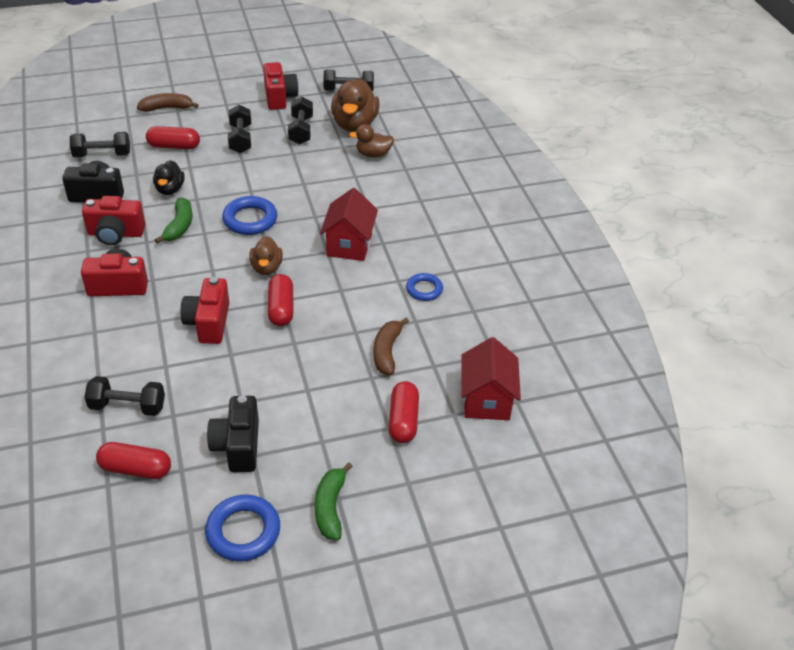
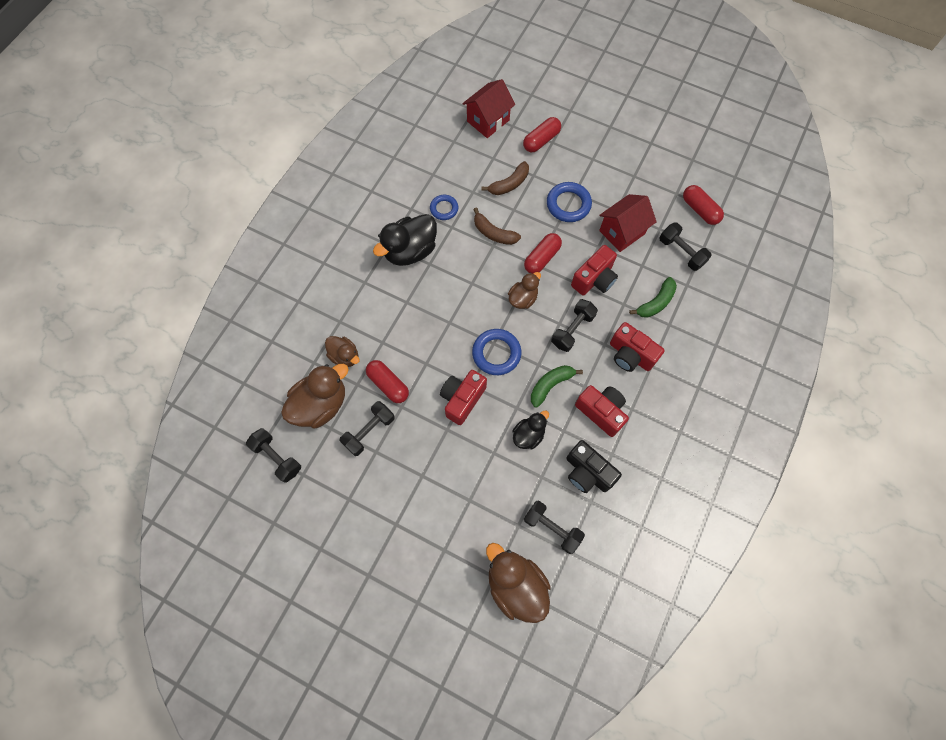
camera: 135 degrees left, 25 degrees up
(106, 120) = (516, 585): none -> brown duck
(167, 108) = (450, 561): brown banana -> brown banana (493, 233)
(174, 146) = (486, 493): red capsule -> red capsule (388, 384)
(238, 446) = (638, 186): black camera -> none
(240, 139) = (425, 459): black dumbbell -> black dumbbell (572, 330)
(243, 531) = (668, 142): blue ring -> blue ring (568, 204)
(279, 97) = (342, 496): red camera -> red camera (462, 399)
(330, 507) = (618, 125): green banana -> green banana (656, 303)
(349, 245) = (452, 278): red house -> red house (622, 232)
(411, 241) = (410, 251): none -> black duck

